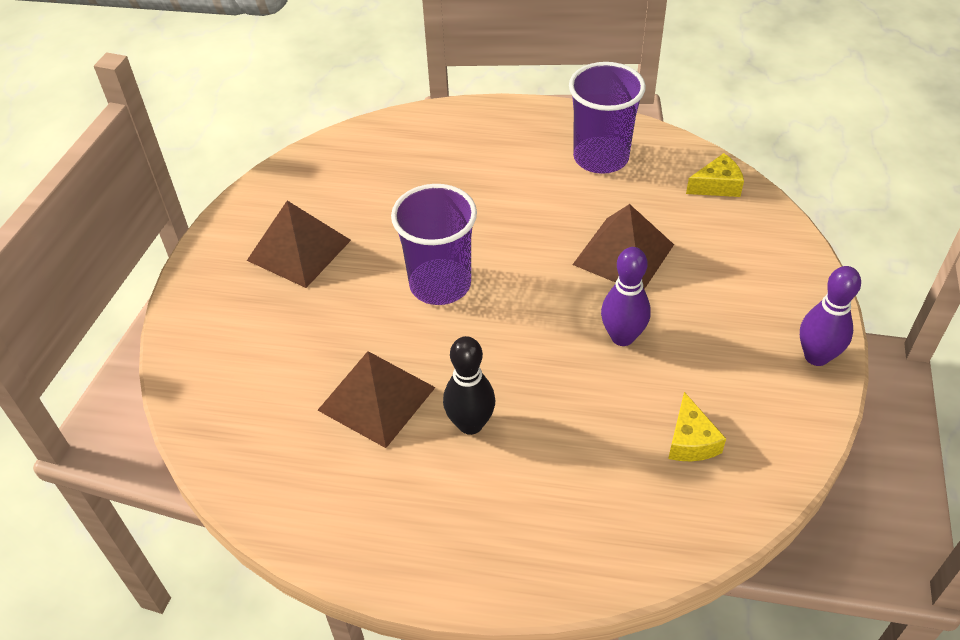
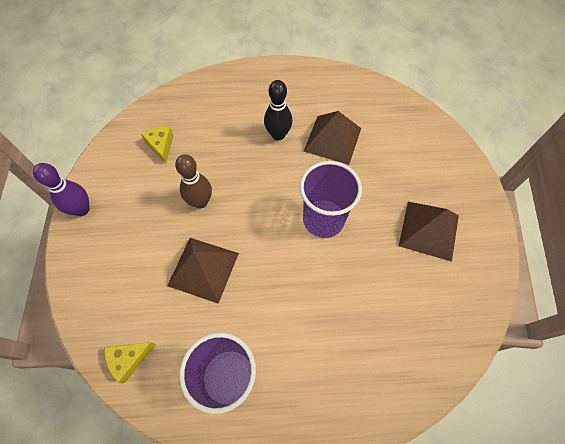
camera: 165 degrees right, 15 degrees up
(622, 337) = (200, 202): purple bowling pin -> brown bowling pin

